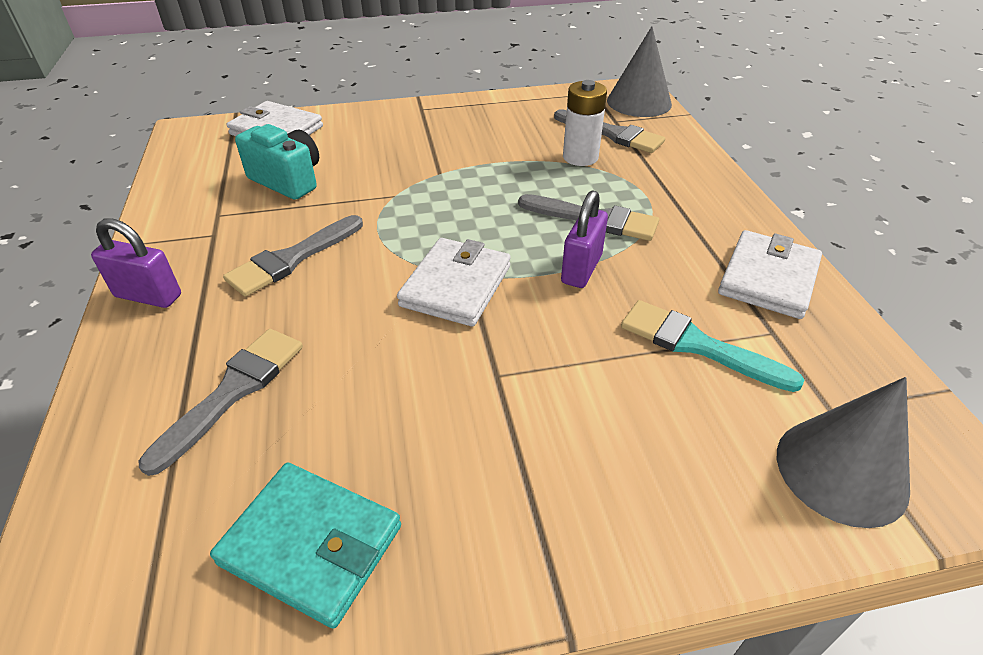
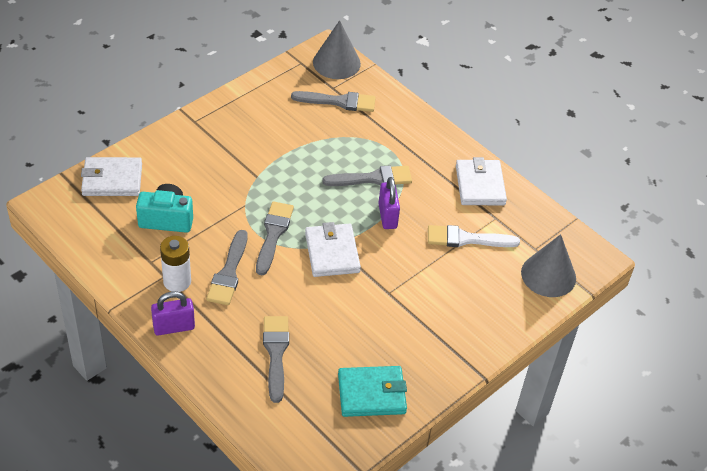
camera: 35 degrees left, 5 degrees up
(396, 237) = (273, 234): none -> grey brush
(580, 157) = (332, 131): white battery -> white battery (177, 281)
(697, 345) = (466, 239): turquoise brush -> white brush

